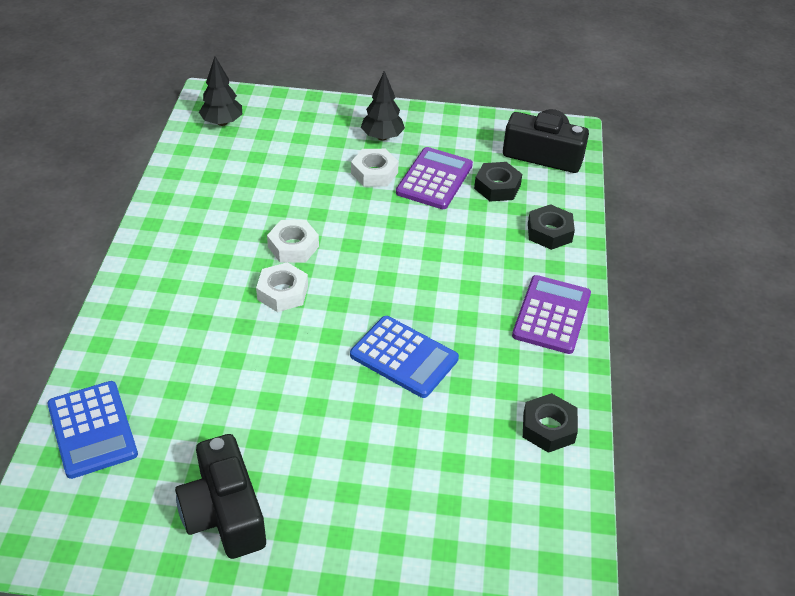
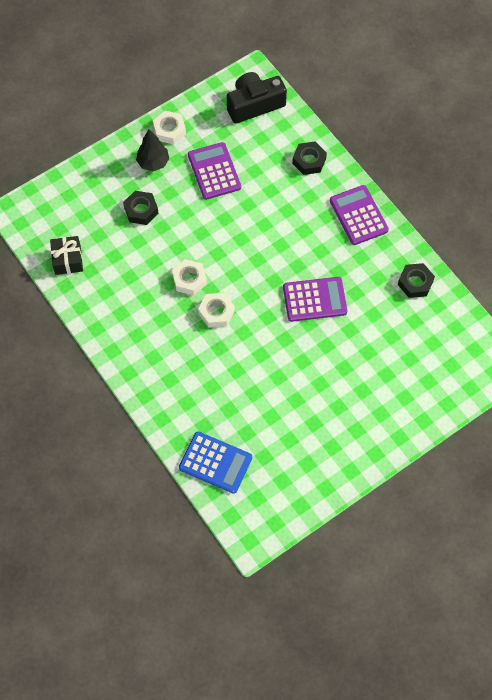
camera: 40 degrees left, 20 degrees up
(203, 156) = (68, 260): none -> black gift
(222, 122) = (48, 226): black tree -> none
(224, 513) = (321, 447): black camera -> none
(374, 173) = (177, 193): white nut -> white nut (169, 130)
(404, 357) = (314, 299): blue calculator -> purple calculator
(497, 187) = (252, 150): black nut -> black nut (141, 210)

